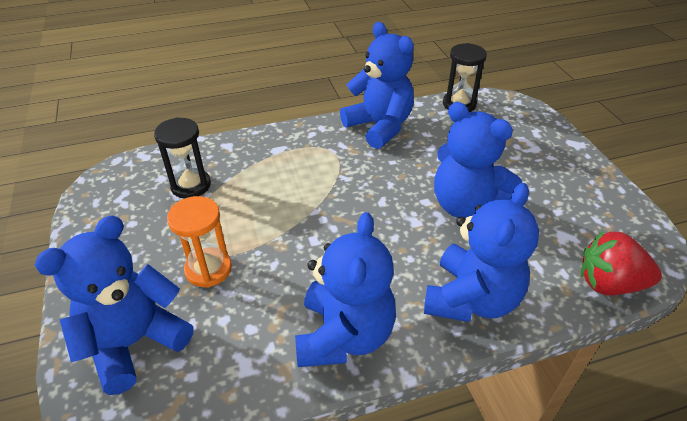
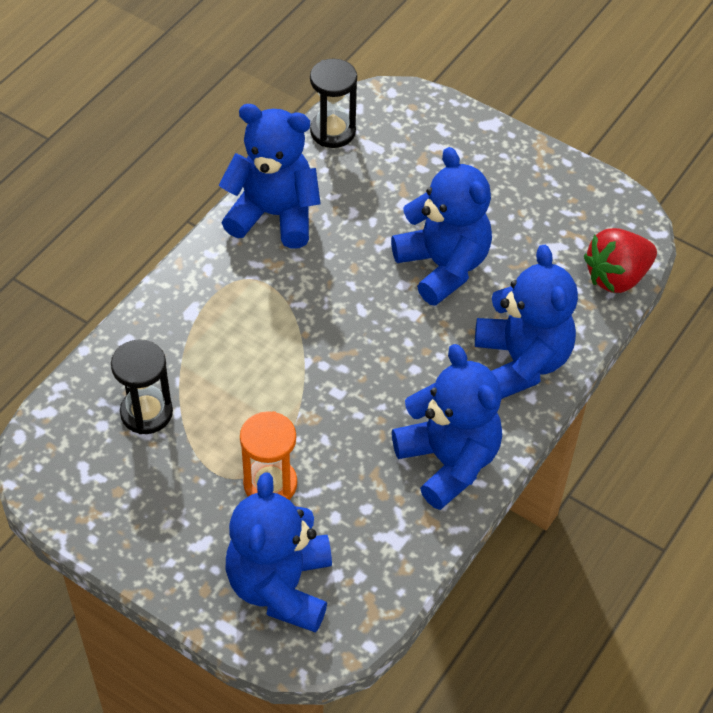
camera: 40 degrees left, 10 degrees up
(465, 205) = (443, 266): blue teddy bear -> blue teddy bear turned 120 degrees counterclockwise

